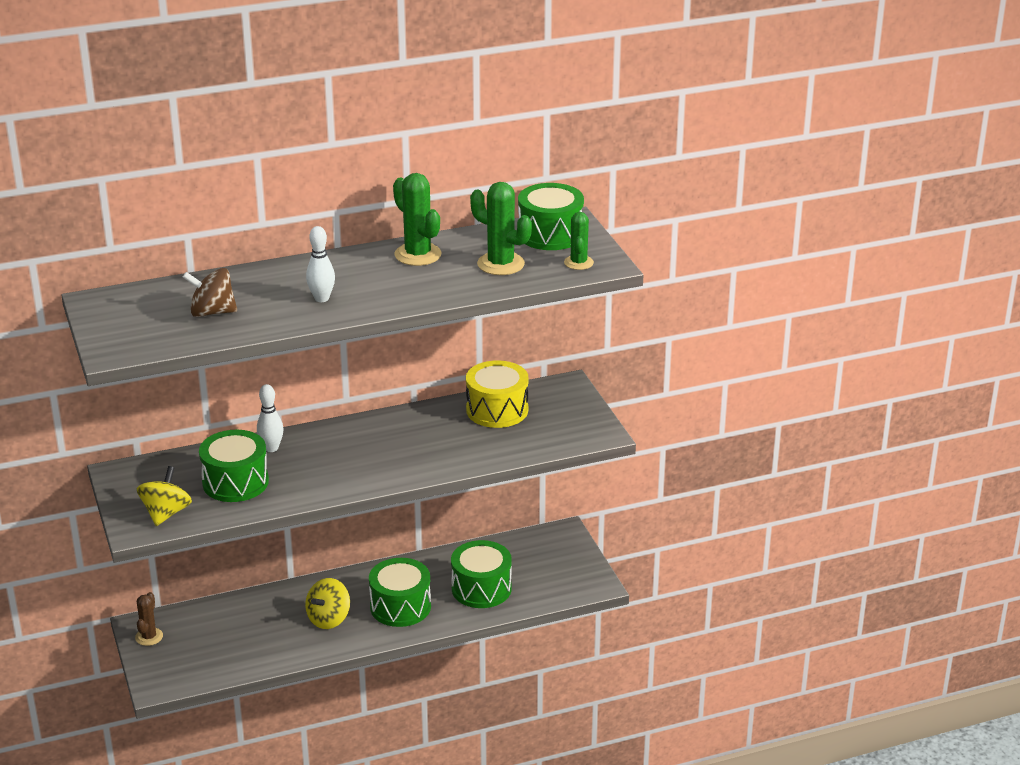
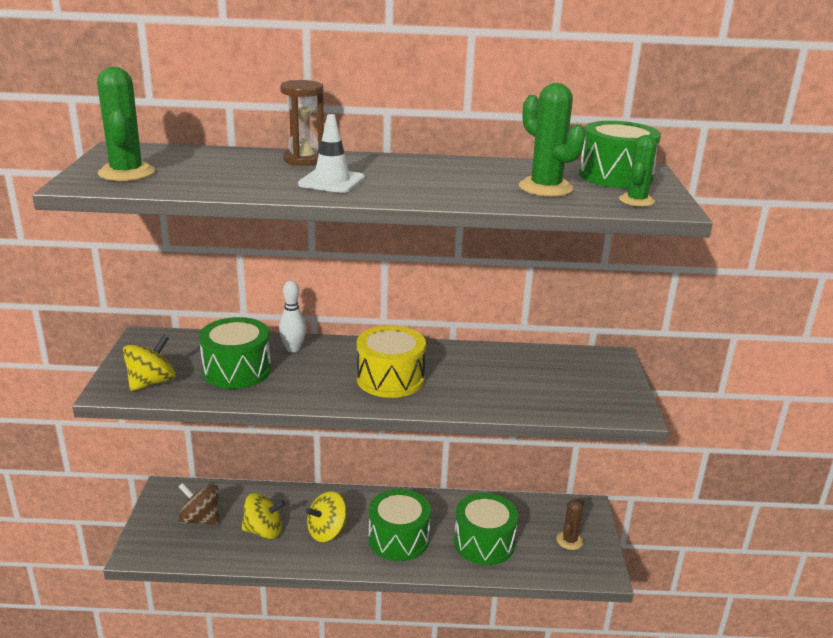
camera: 20 degrees right, 5 degrees down
(149, 637) = (165, 503): brown cactus -> brown cactus (569, 540)
(212, 312) = (213, 173): brown spinning top -> brown spinning top (200, 519)
(267, 635) = (263, 531): none -> yellow spinning top
(274, 276) = (304, 160): none -> brown hourglass
(321, 298) = (331, 181): white bowling pin -> white traffic cone
(418, 255) = (461, 168): green cactus -> green cactus (126, 173)
(497, 410) = (529, 364): yellow drum -> yellow drum (390, 379)

